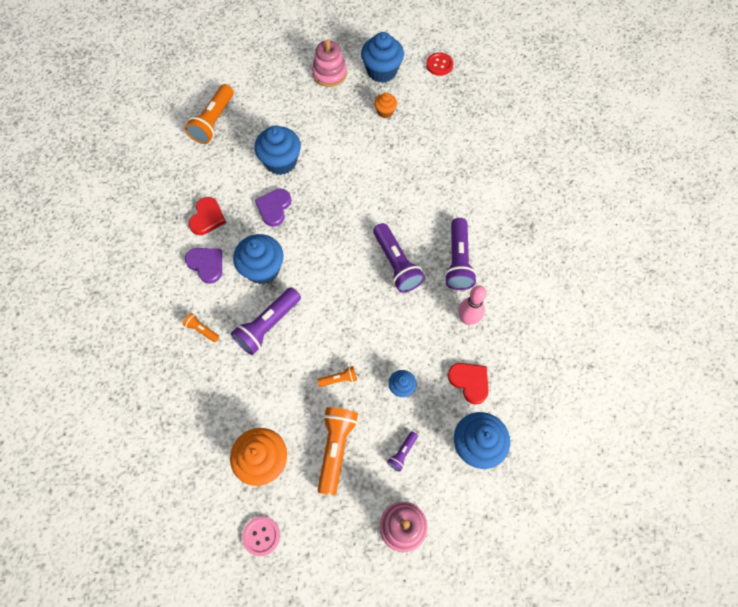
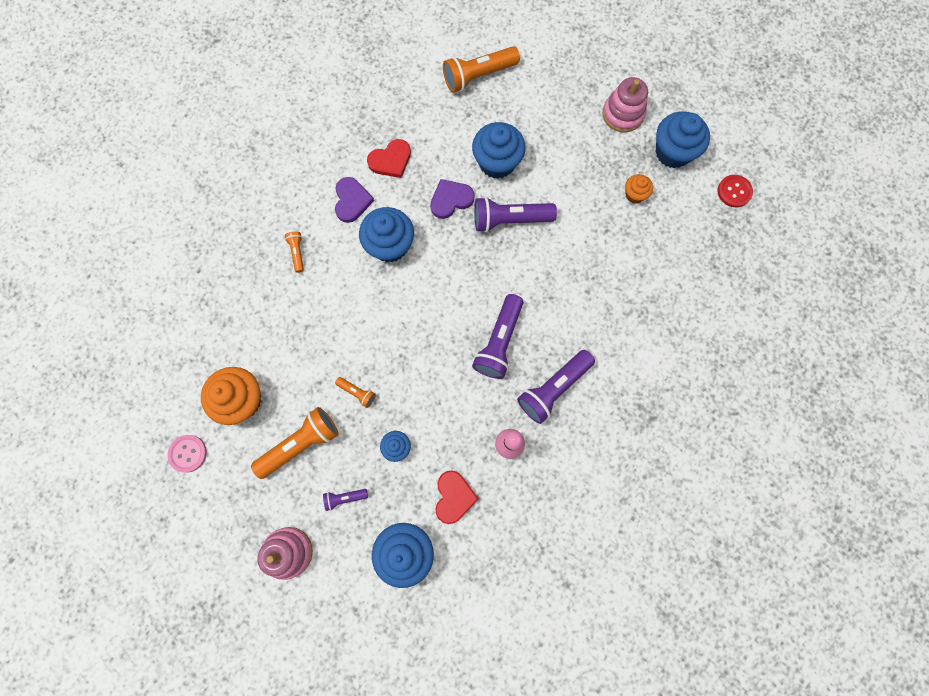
camera: 45 degrees right, 10 degrees up
(268, 326) = (348, 297): purple flashlight -> purple flashlight (509, 220)

